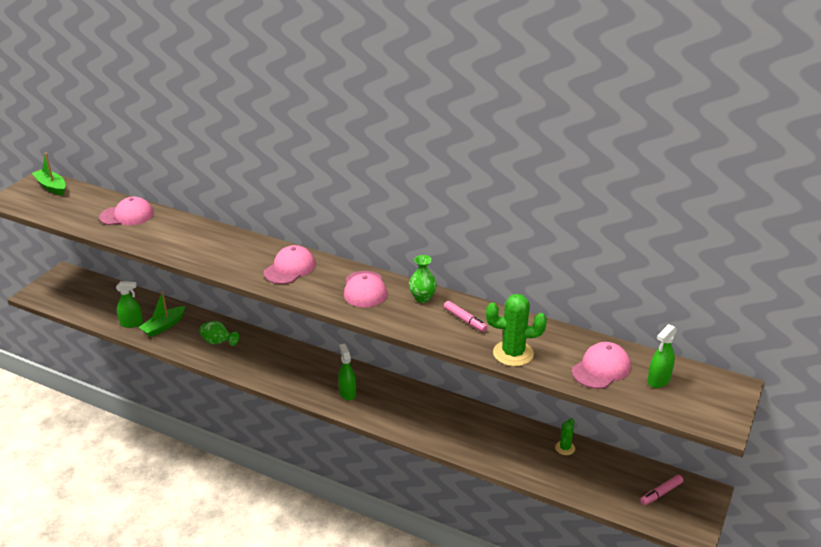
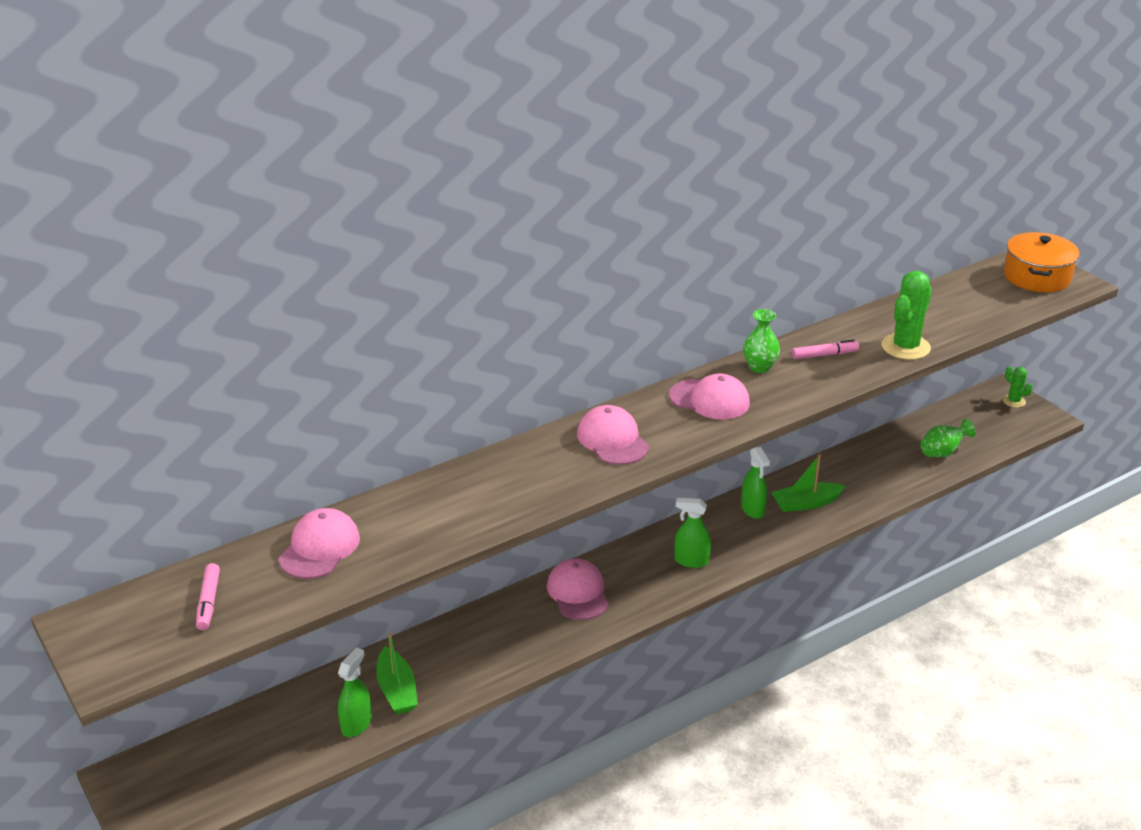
camera: 60 degrees left, 0 degrees up
(51, 187) = (124, 612): green boat -> green boat (805, 503)
(218, 342) = (488, 644): green vase -> green vase (942, 452)
(565, 448) = (892, 443): green cactus -> green cactus (1014, 401)
(601, 369) = (963, 309): pink cap -> pink cap (578, 593)
(658, 380) = (999, 288): green spray bottle -> green spray bottle (752, 509)
(661, 493) = (989, 414): pink marker -> pink marker (208, 602)
(703, 397) = (1037, 277): none -> orange pot

